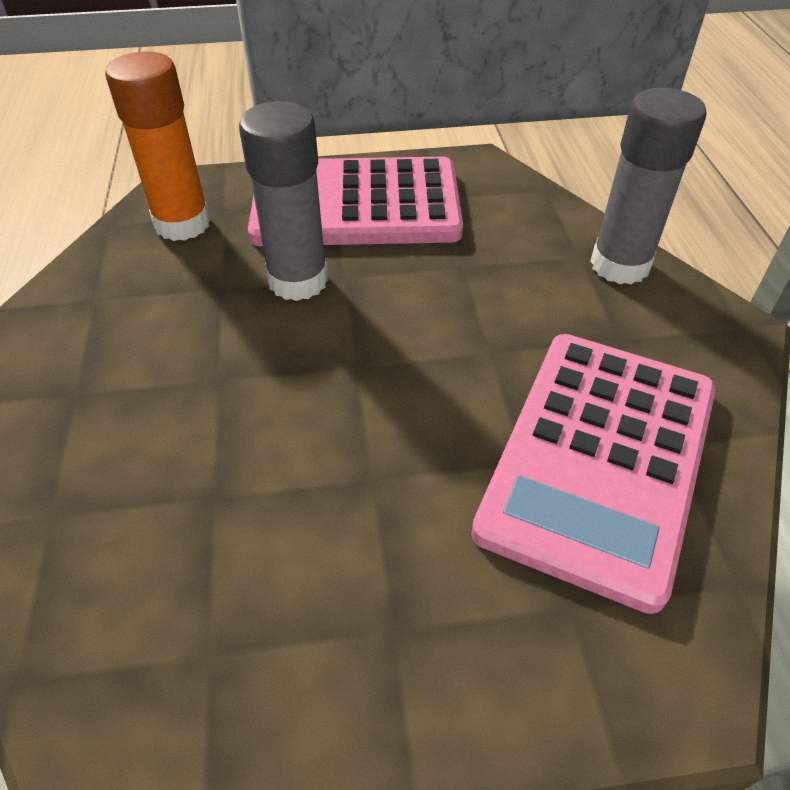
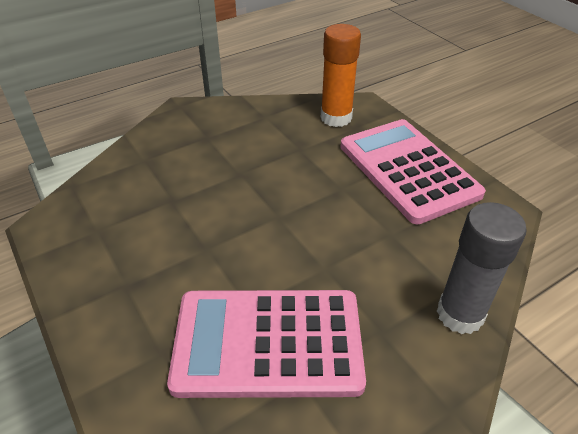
camera: 65 degrees right, 5 degrees down
(298, 280) = (325, 172): grey glue stick -> none

